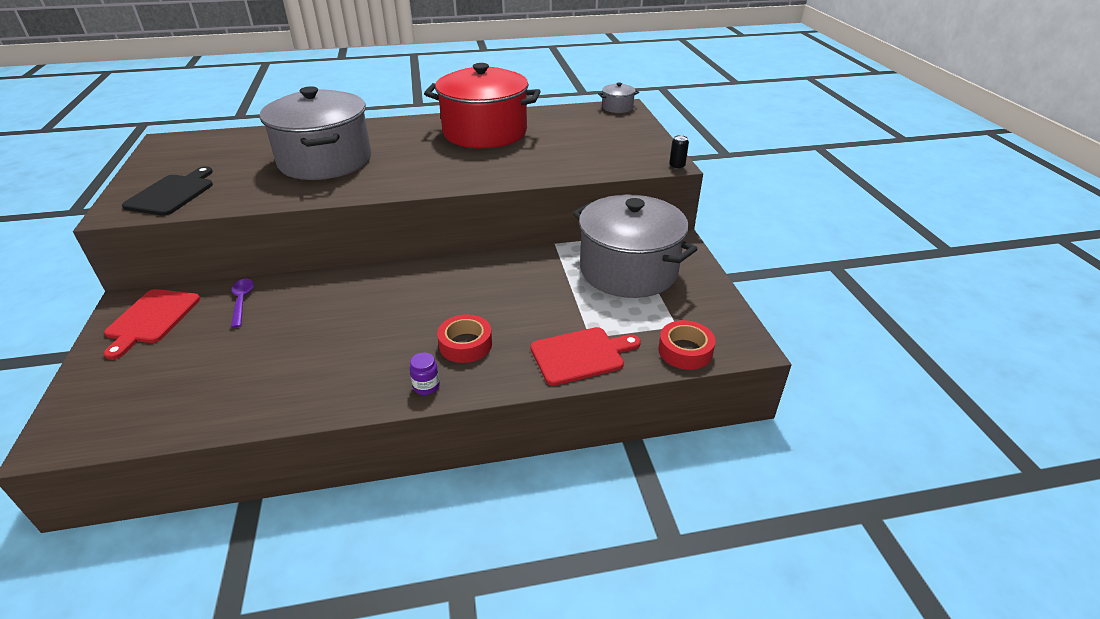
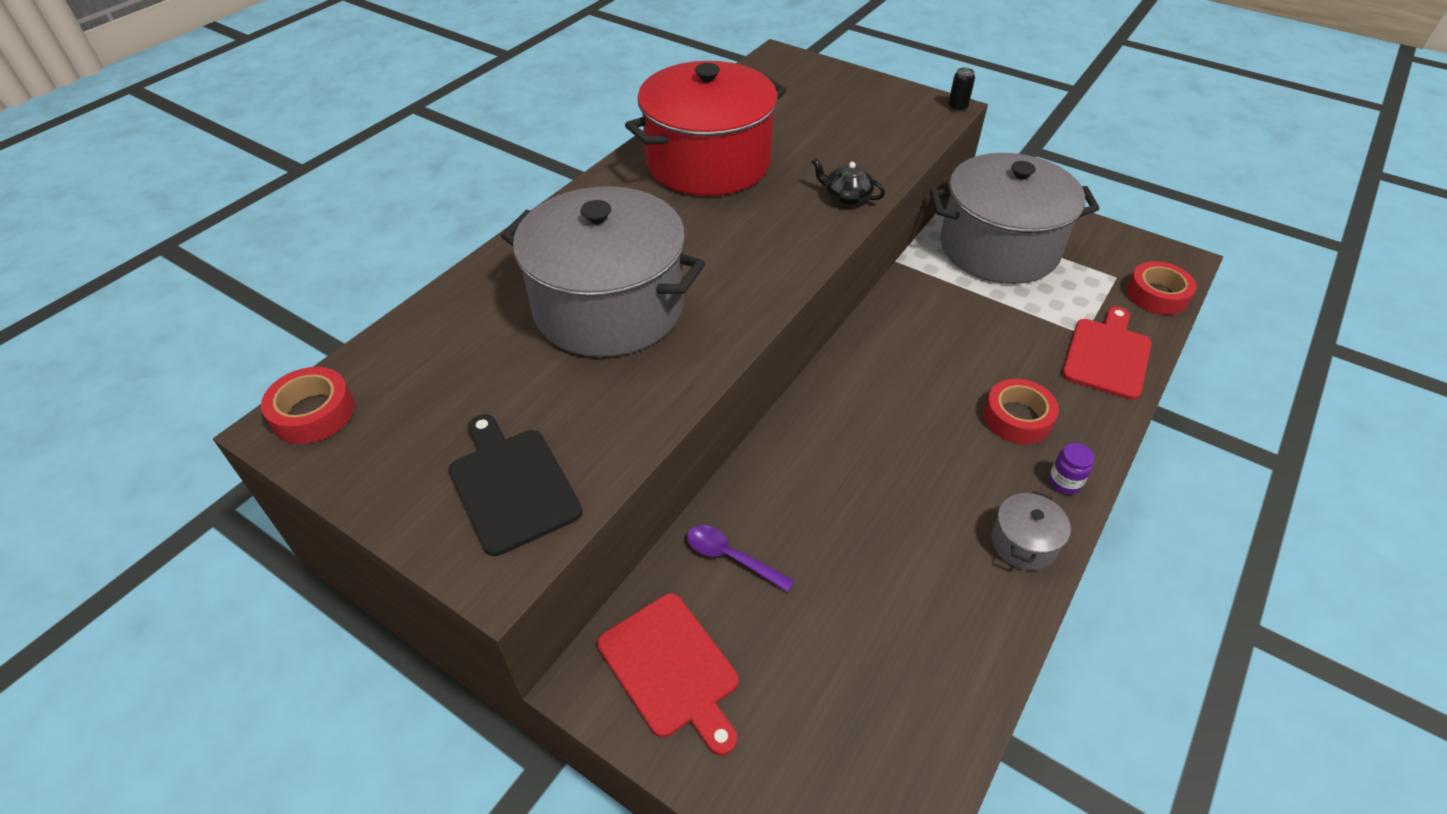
camera: 45 degrees left, 10 degrees up
(179, 141) = (313, 413): none -> red tape
(515, 174) = (846, 197): none -> black teapot
(617, 107) = (774, 60): grey pot -> grey pot (1023, 543)

